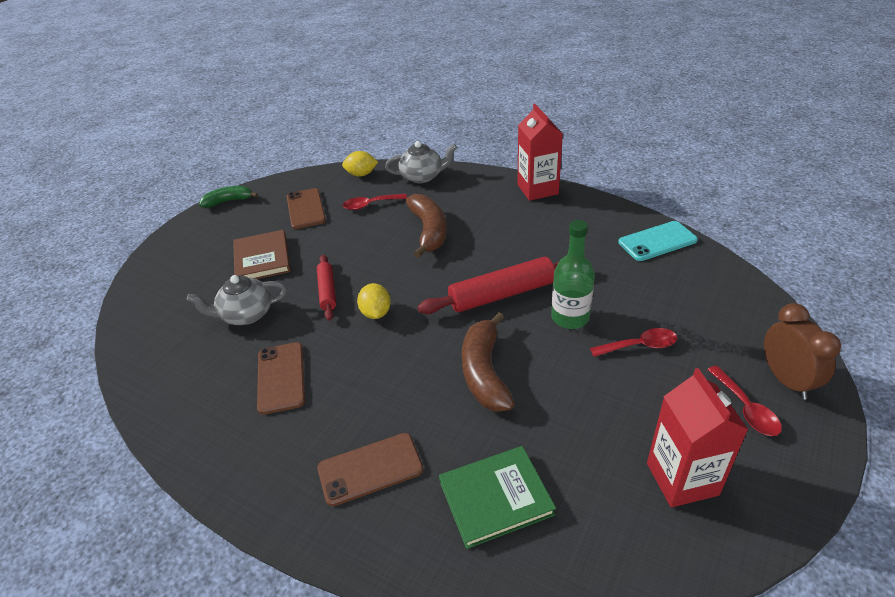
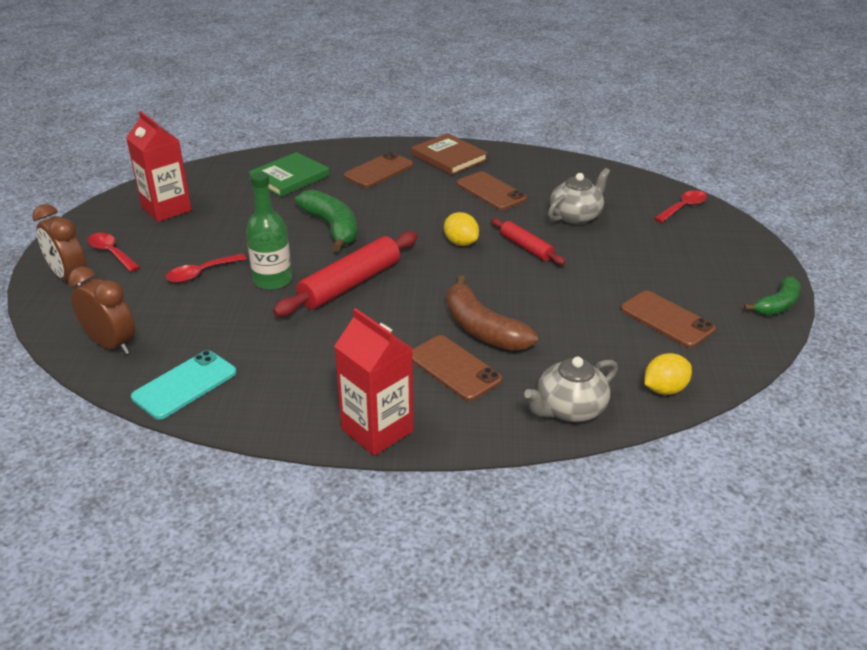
camera: 150 degrees right, 5 degrees down
(262, 259) = (631, 258): brown book -> brown book (449, 157)
(370, 205) = (592, 344): red spoon -> red spoon (683, 207)
(468, 211) = (454, 368): none -> brown phone
(484, 372) = (332, 228): brown banana -> green banana
(721, 287) = (111, 344): none -> brown clock

